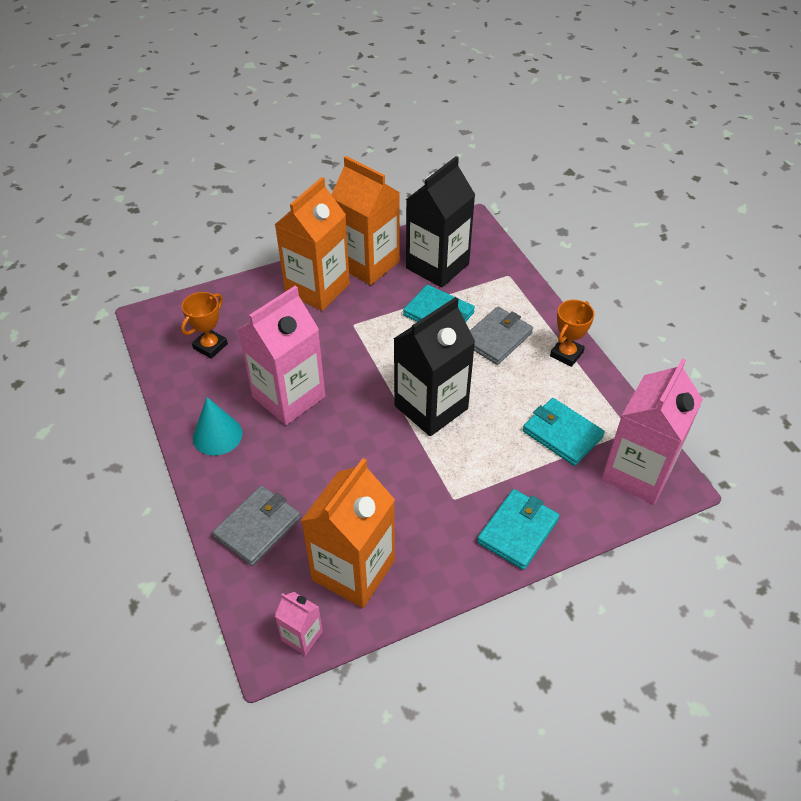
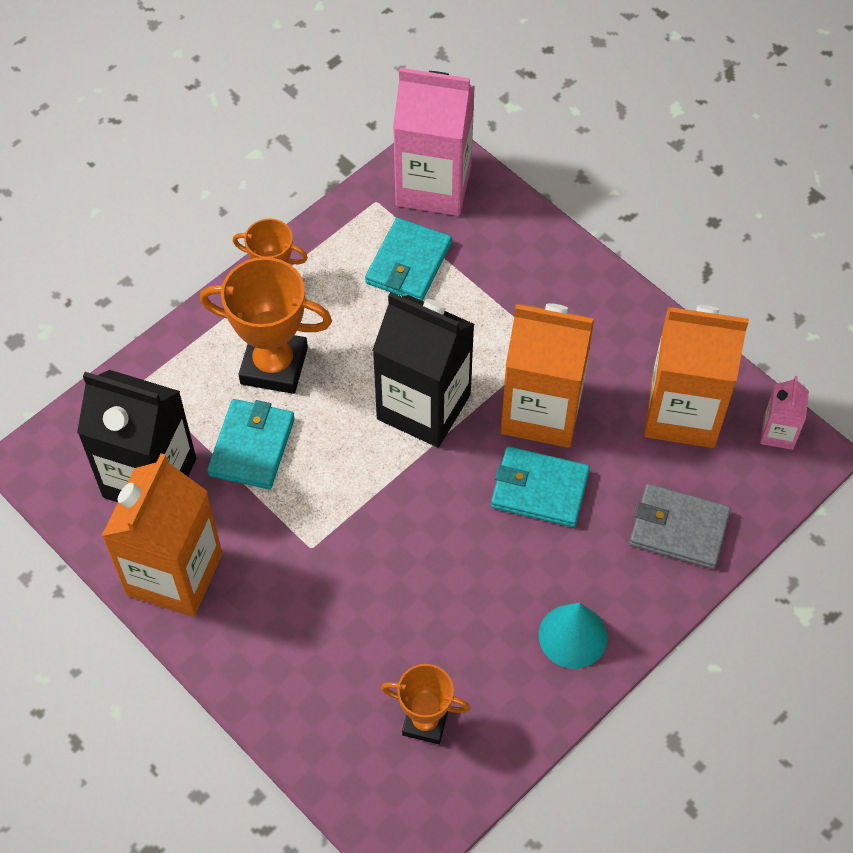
camera: 110 degrees left, 10 degrees up
(289, 397) = (474, 576): pink carton -> none
(317, 288) = (253, 624): orange carton -> orange carton (541, 411)
(497, 338) = (274, 366): grey wallet -> orange trophy
(518, 531) = (561, 276): turquoise wallet -> turquoise wallet (539, 489)

